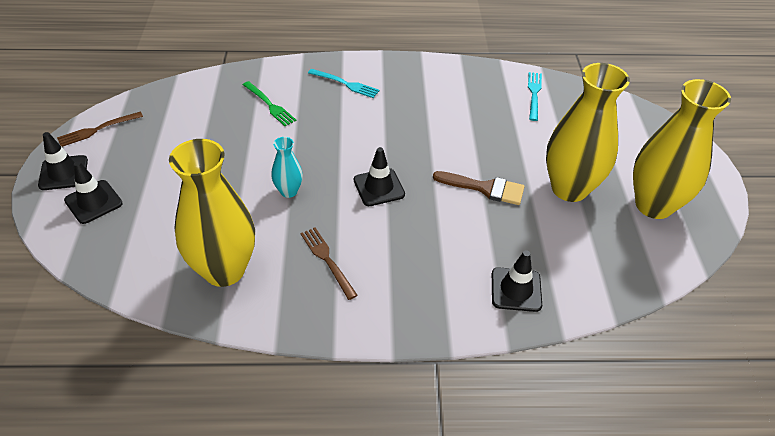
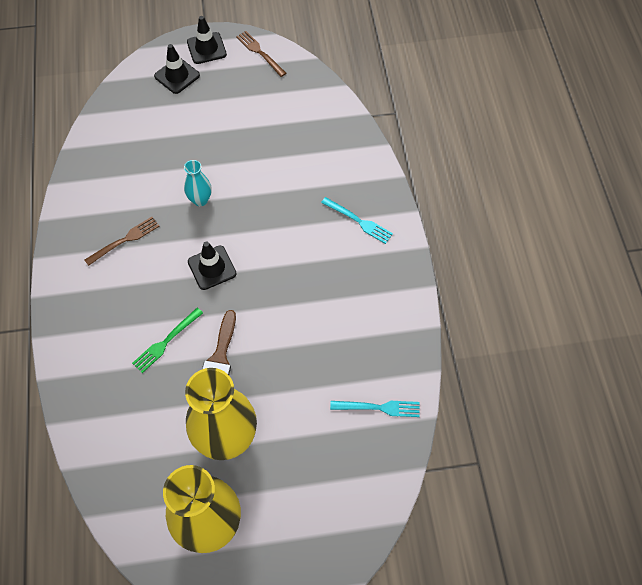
camera: 85 degrees right, 15 degrees up
(224, 270) = (112, 174): yellow vase -> none
(270, 105) = (313, 164): green fork -> green fork (166, 342)
(346, 84) = (359, 221): turquoise fork -> turquoise fork turned 75 degrees counterclockwise
(516, 289) = (97, 386): black traffic cone -> none

